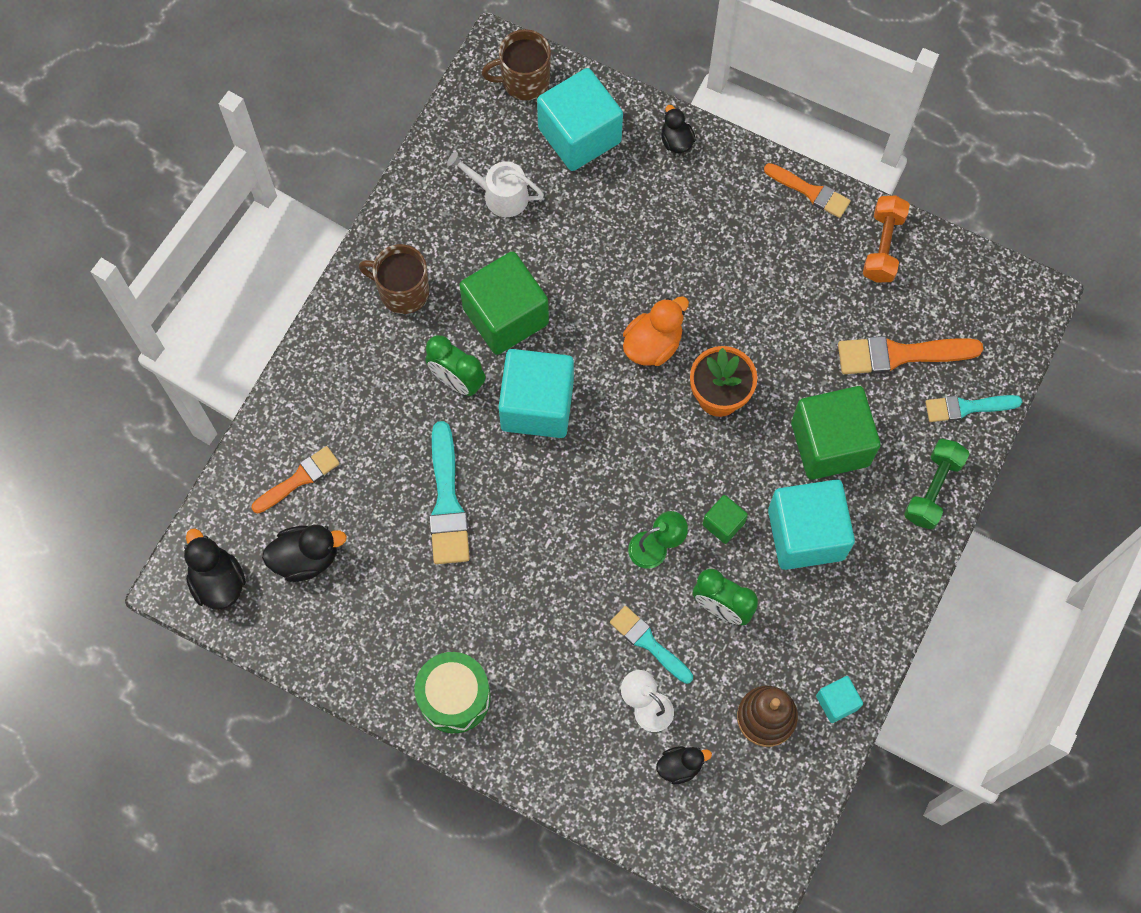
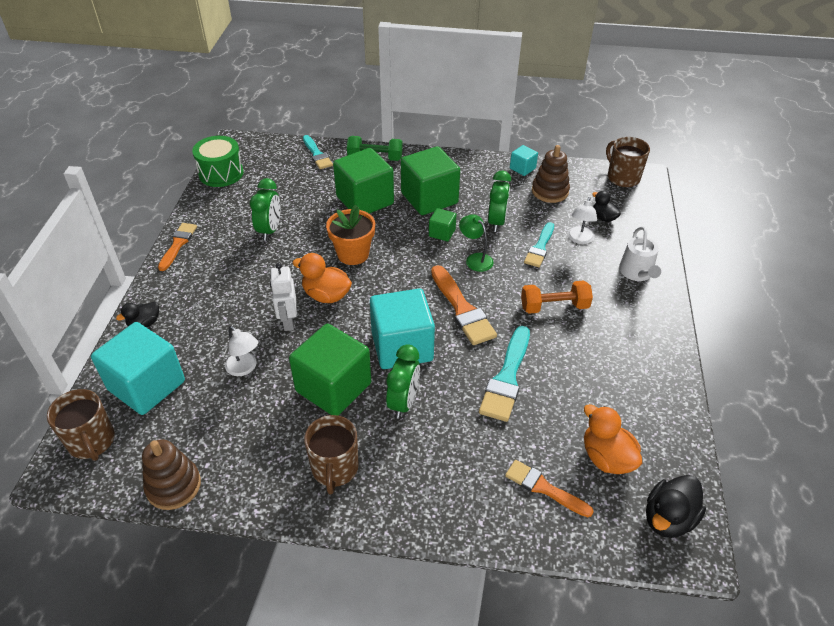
camera: 110 degrees left, 25 degrees down
(306, 558) = (606, 457): black duck -> orange duck
(442, 146) = (173, 486): none -> brown stacking toy
(447, 502) = (507, 378): turquoise brush -> turquoise brush turned 135 degrees clockwise
(454, 697) = (643, 331): green drum -> green drum (221, 173)
(500, 195) = (218, 424): white watering can -> white watering can (637, 273)
(567, 233) = (244, 368): none -> white lamp
(623, 292) = (288, 321): none -> white robot
(764, 850) = (622, 177): none -> brown mug
(803, 305) = (270, 230): none -> green clock
(806, 534) = (429, 198): turquoise cube -> green cube
(883, 246) = (214, 205): orange dumbbell -> orange dumbbell (554, 306)
(900, 354) = (291, 184): orange brush -> orange brush (462, 309)

